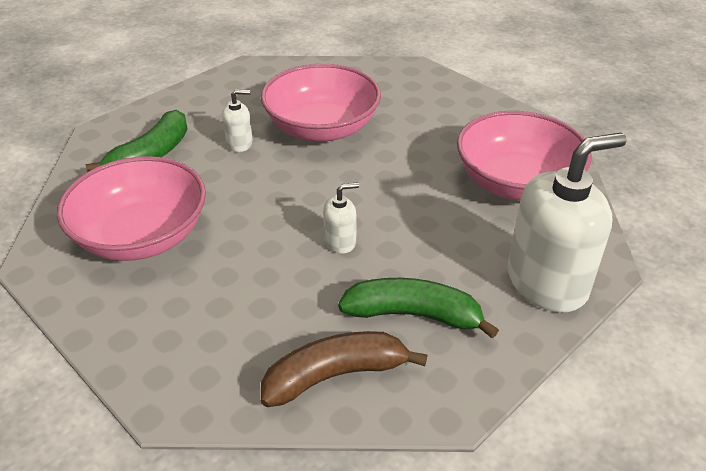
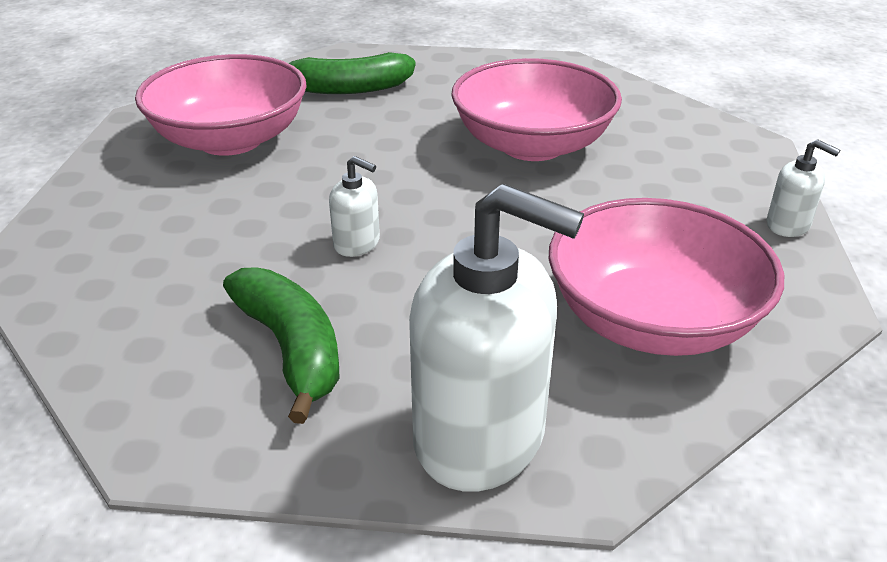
camera: 50 degrees right, 5 degrees down
(240, 143) = (433, 117): white soap dispenser -> white soap dispenser (788, 225)
(335, 375) = (140, 338): brown banana -> none

